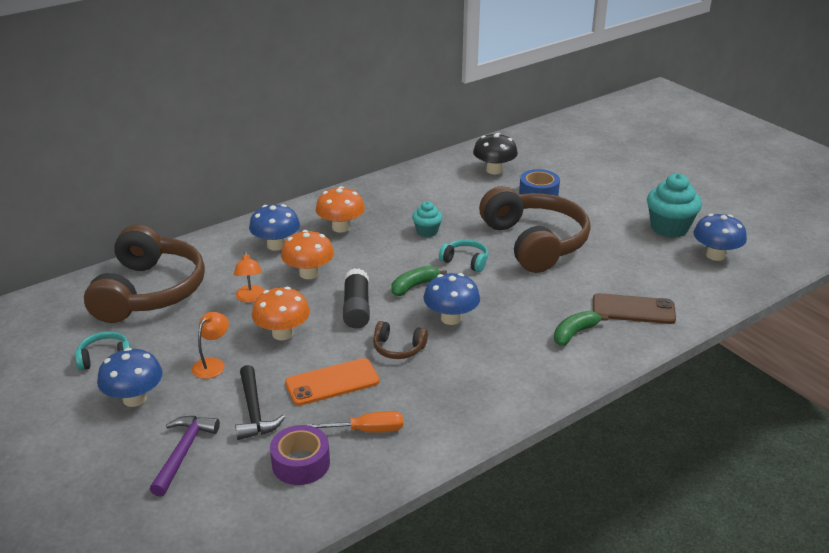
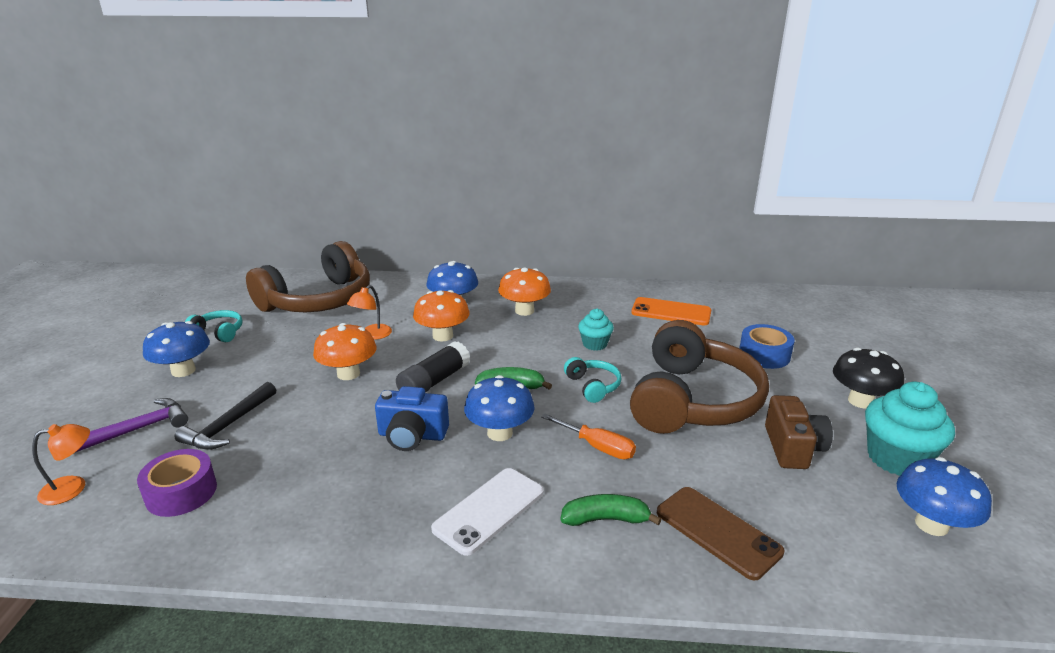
camera: 40 degrees right, 5 degrees down
(212, 364) = (267, 372): orange lamp -> orange lamp (73, 488)
(332, 382) = (316, 435): orange phone -> orange phone (671, 312)
(367, 430) = (270, 497): orange screwdriver -> orange screwdriver (597, 447)
(398, 348) = (412, 435): brown headphones -> blue camera
(494, 170) = (742, 316): black mushroom -> black mushroom (860, 401)
(509, 363) = (489, 510): none -> white phone
(617, 246) = (793, 448): none -> brown camera

